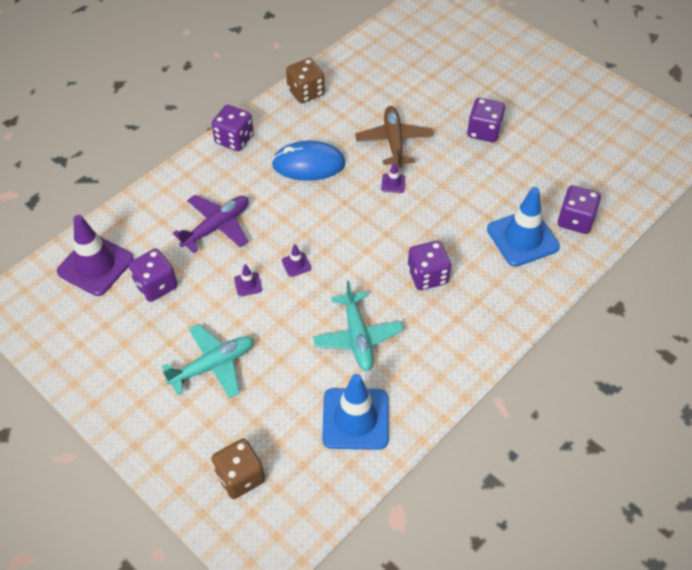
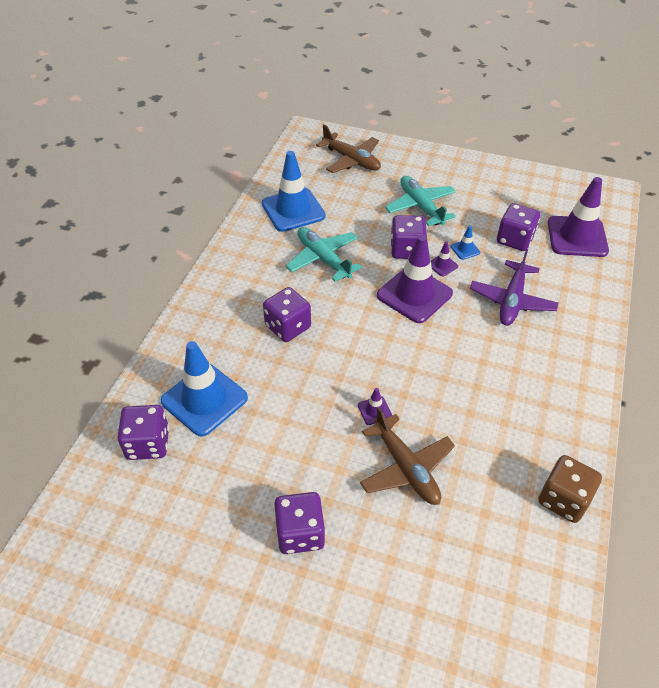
camera: 155 degrees right, 5 degrees down
(212, 293) = (465, 249): none -> blue traffic cone
(213, 365) = (420, 206): turquoise plane -> turquoise plane turned 120 degrees clockwise
(234, 139) = (583, 396): purple dice -> purple dice (406, 250)
(240, 477) = (351, 160): brown dice -> brown plane
(296, 264) = (414, 294): purple traffic cone -> purple traffic cone, size x2.38
(308, 164) = (480, 398): blue mouse -> none

